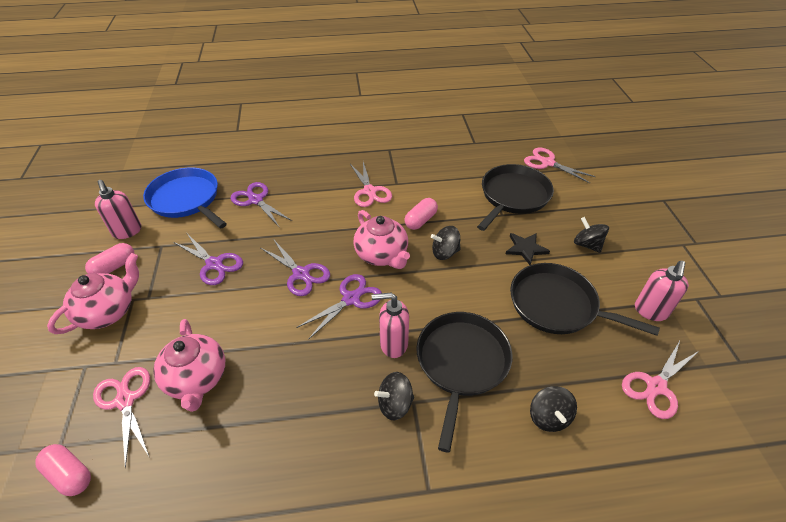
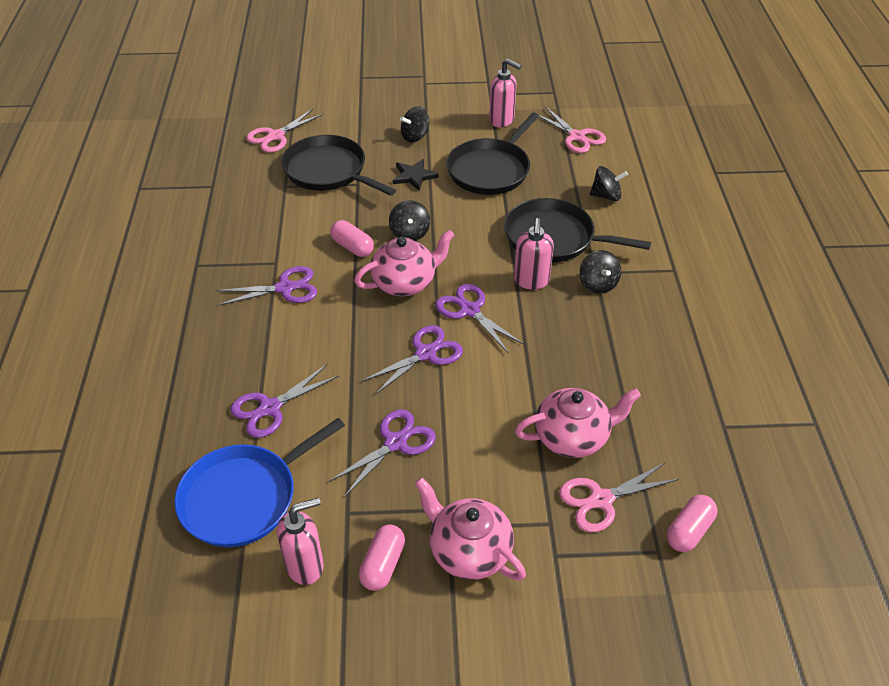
camera: 85 degrees left, 0 degrees up
(114, 267) = (383, 565): pink capsule -> pink capsule turned 60 degrees clockwise
(370, 191) = (285, 288): pink scissors -> purple scissors

